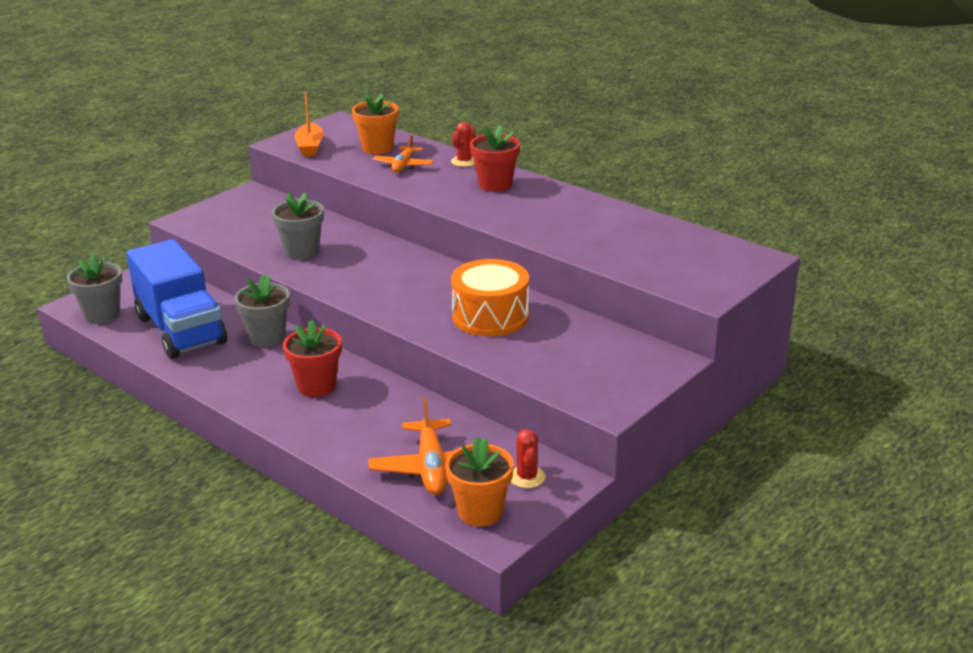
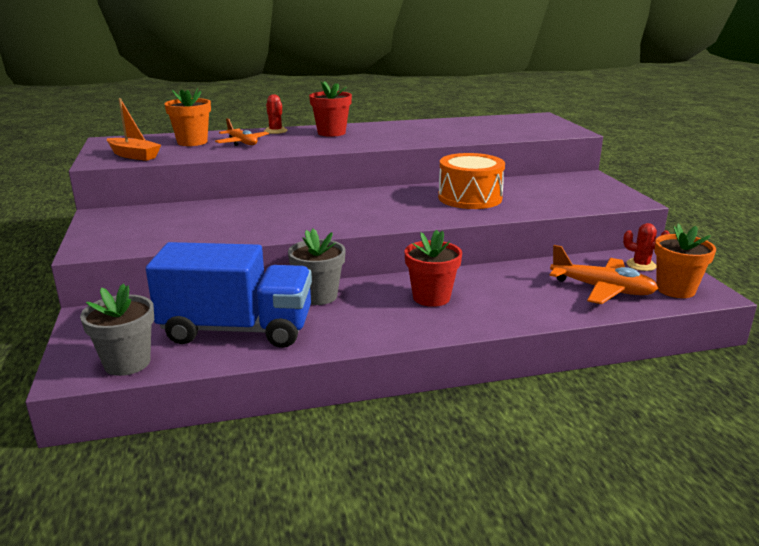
camera: 55 degrees left, 5 degrees down
(302, 252) = (258, 223): grey flower pot -> none

